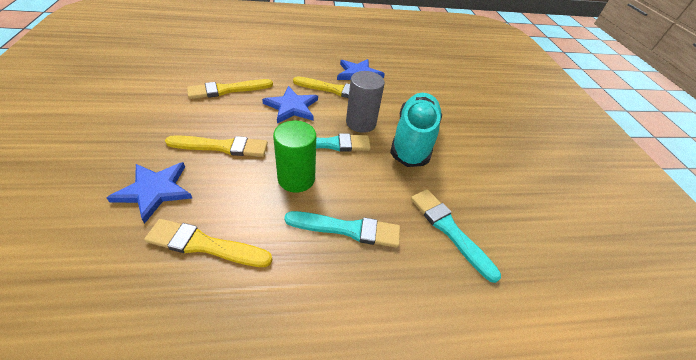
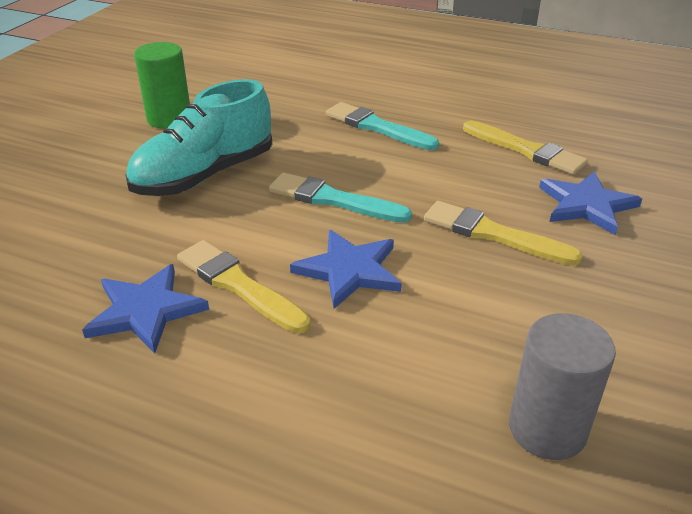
camera: 145 degrees left, 10 degrees down
(227, 90) = (462, 343): yellow brush -> none
(296, 178) = (405, 175): green cylinder -> green cylinder (169, 118)
(361, 123) = (254, 215): grey cylinder -> grey cylinder (547, 429)
(449, 230) = (277, 104): turquoise brush -> none

